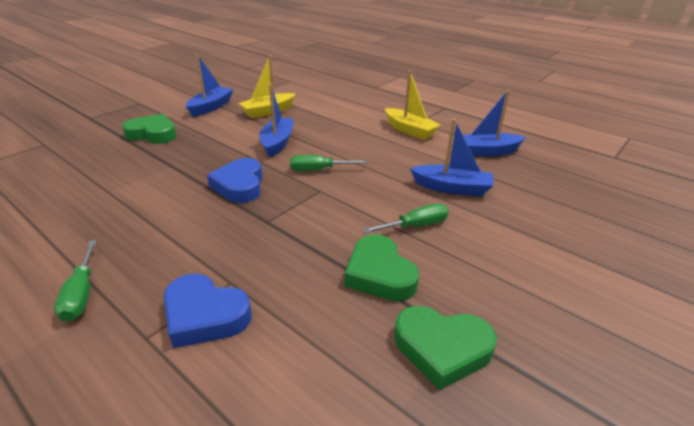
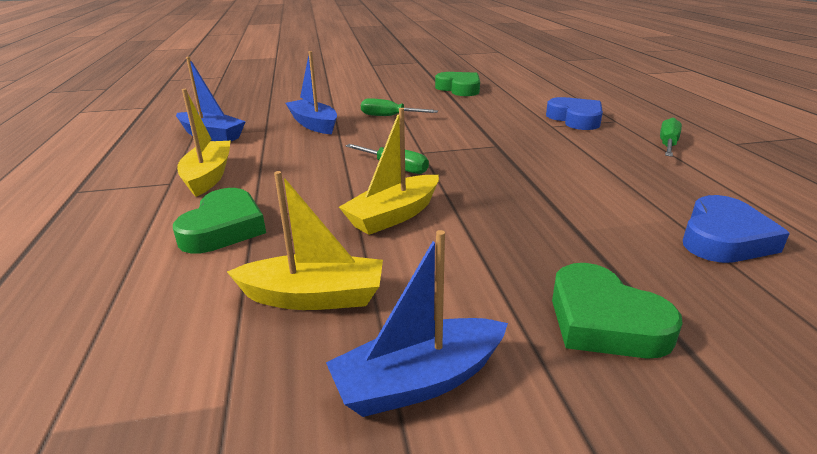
camera: 140 degrees left, 5 degrees down
(240, 185) = (498, 178): blue heart -> blue heart (724, 238)
(277, 143) = (394, 215): blue boat -> yellow boat
(379, 274) = (451, 108): green heart -> green heart (224, 228)

